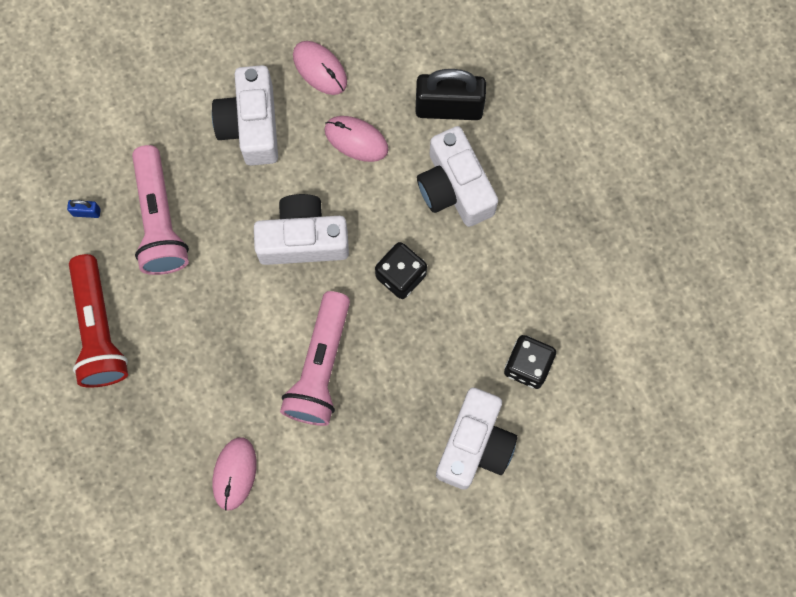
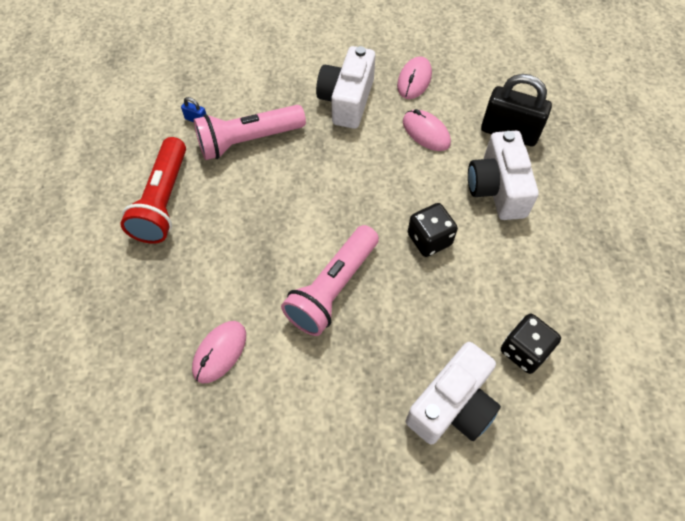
camera: 20 degrees right, 15 degrees down
(159, 220) = (249, 140): pink flashlight -> pink flashlight turned 60 degrees clockwise
(303, 239) = (356, 188): white camera -> none
(320, 69) = (414, 80): pink mouse -> pink mouse turned 45 degrees clockwise

